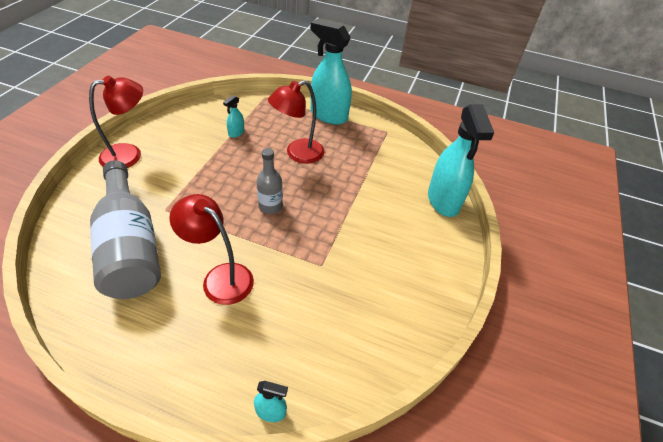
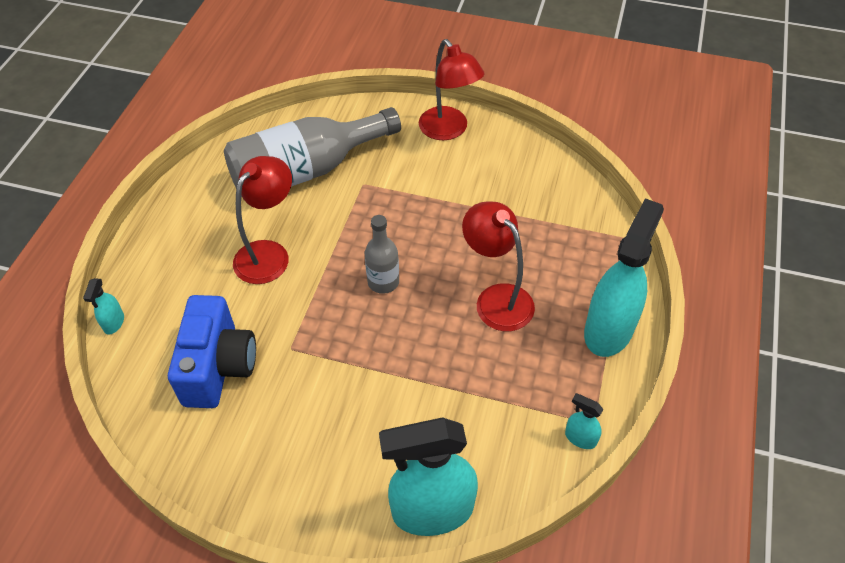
camera: 90 degrees right, 5 degrees up
(236, 133) = (522, 220): turquoise spray bottle -> turquoise spray bottle (580, 438)
(333, 315) = (218, 367): none -> blue camera

